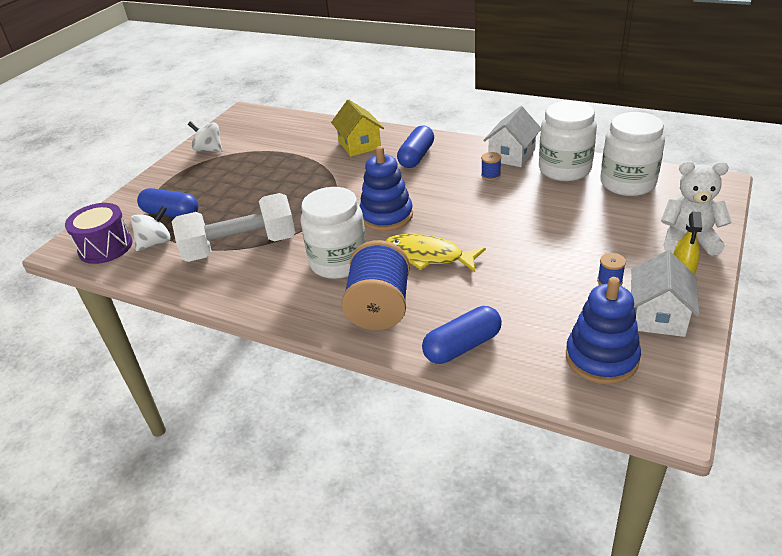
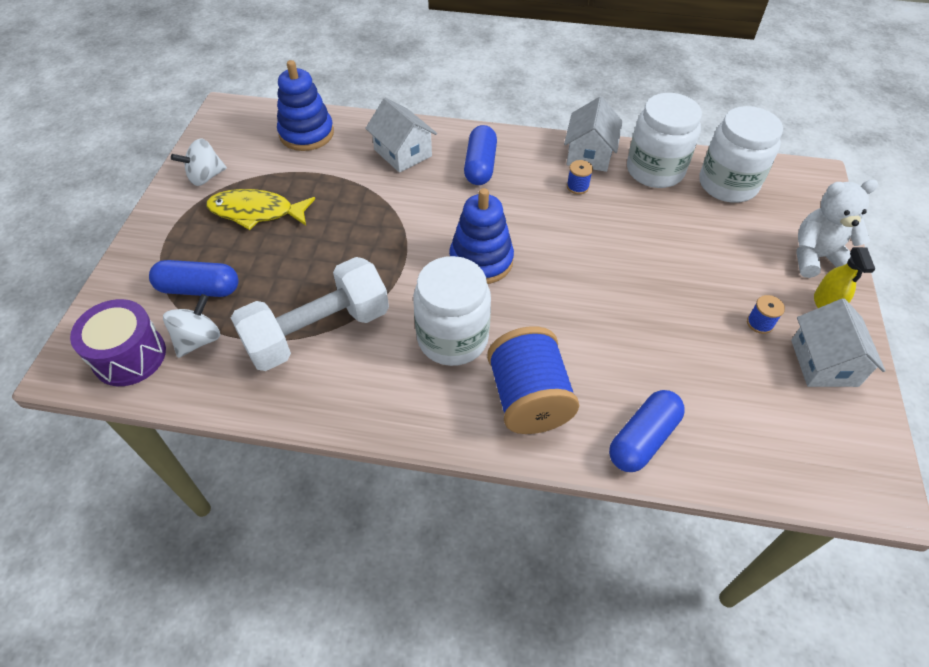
camera: 20 degrees left, 15 degrees up
(209, 150) = (205, 177): white spinning top -> white spinning top turned 45 degrees counterclockwise
(359, 145) = (403, 153): yellow house -> white house
(428, 256) = (553, 315): yellow fish -> yellow fish (256, 212)
(601, 358) = (790, 429): blue stacking toy -> blue stacking toy (306, 134)

